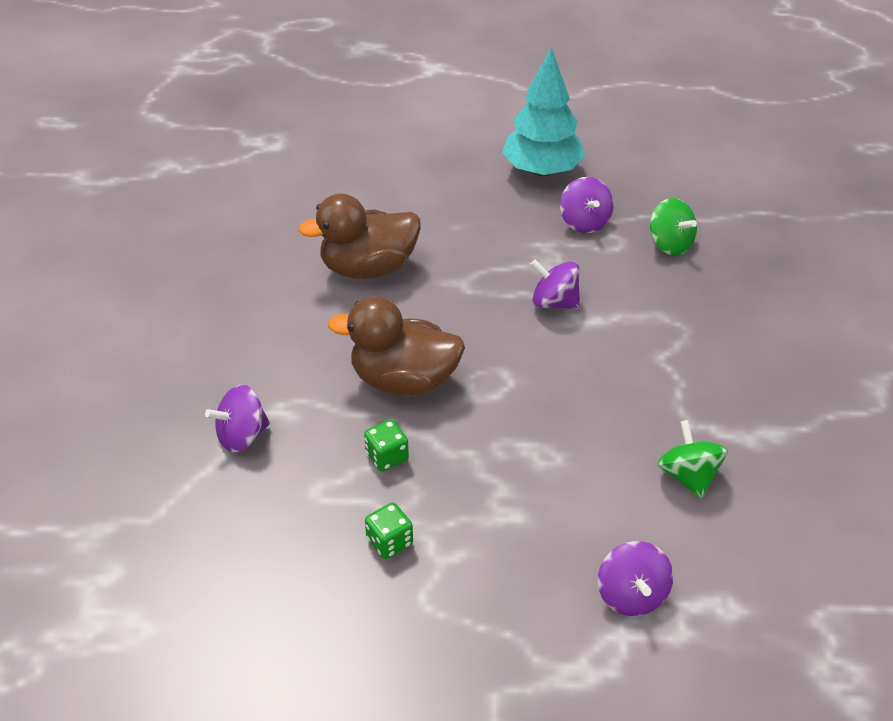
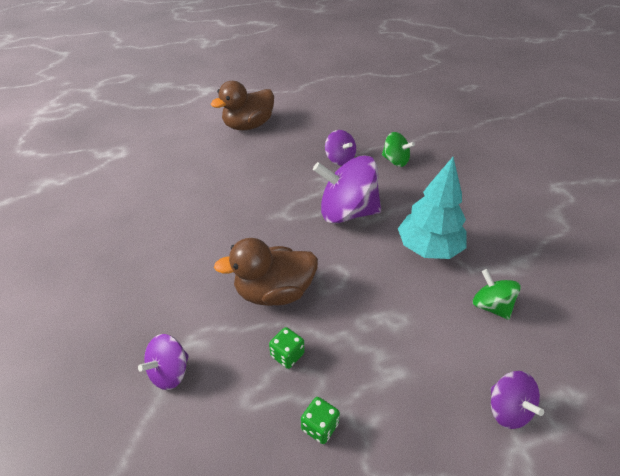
camera: 20 degrees left, 0 degrees up
(368, 268) = (216, 219): brown duck -> brown duck (248, 126)
(542, 171) = (299, 135): turquoise tree -> turquoise tree (429, 248)
(554, 302) = (347, 212): purple spinning top -> purple spinning top, size x1.88

